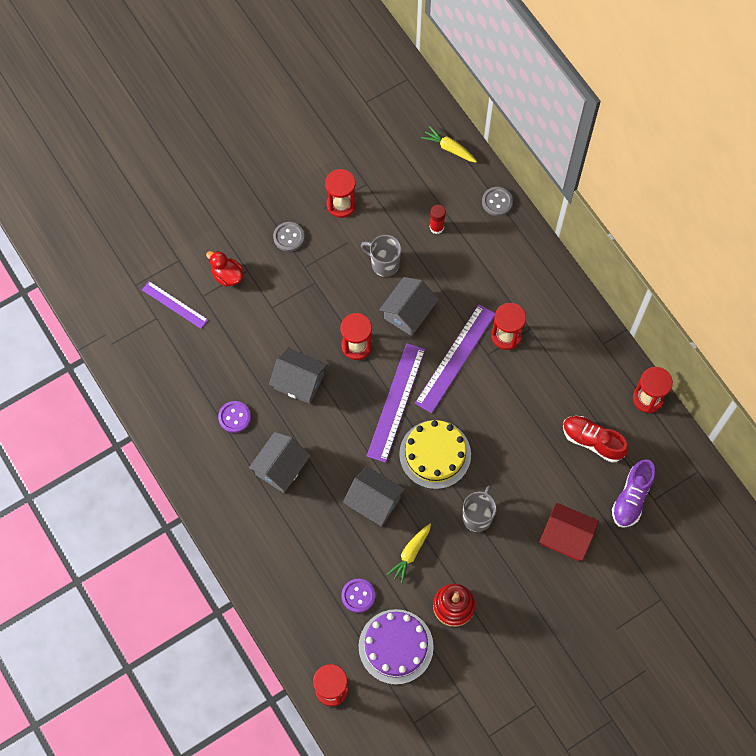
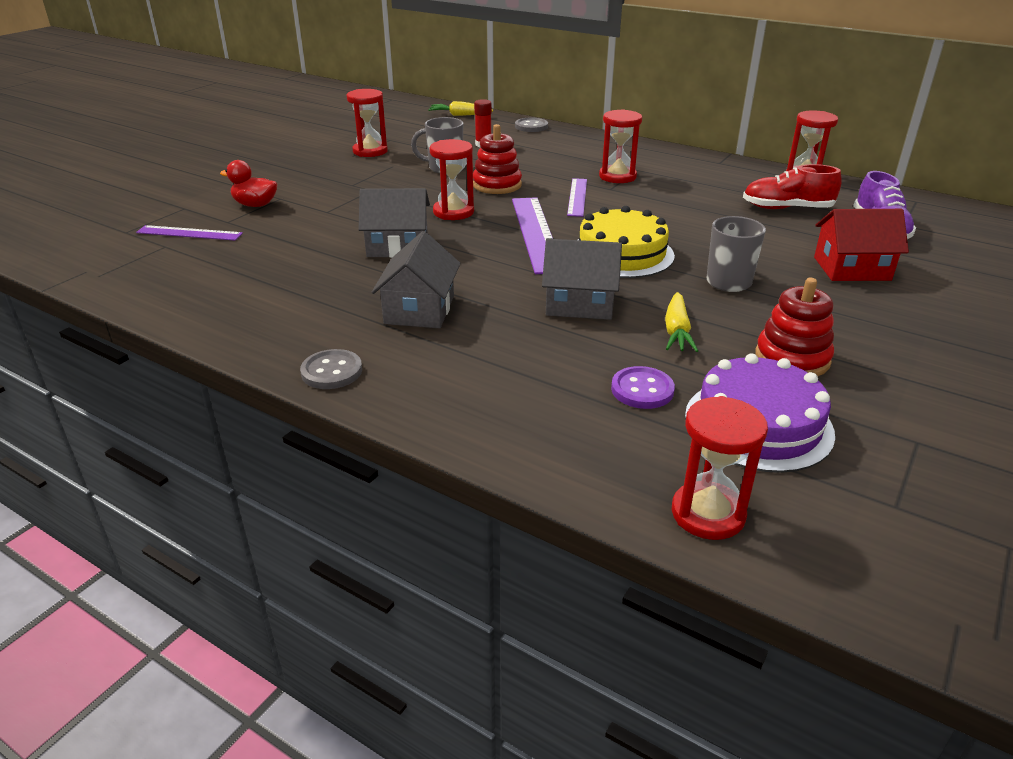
camera: 25 degrees left, 35 degrees down
(234, 417) = (321, 288): purple button -> none
(288, 237) = (321, 174): grey button -> grey button (332, 371)
(408, 312) = (497, 185): grey house -> red stacking toy
(455, 358) = (577, 197): purple ruler -> purple ruler, size x0.60

